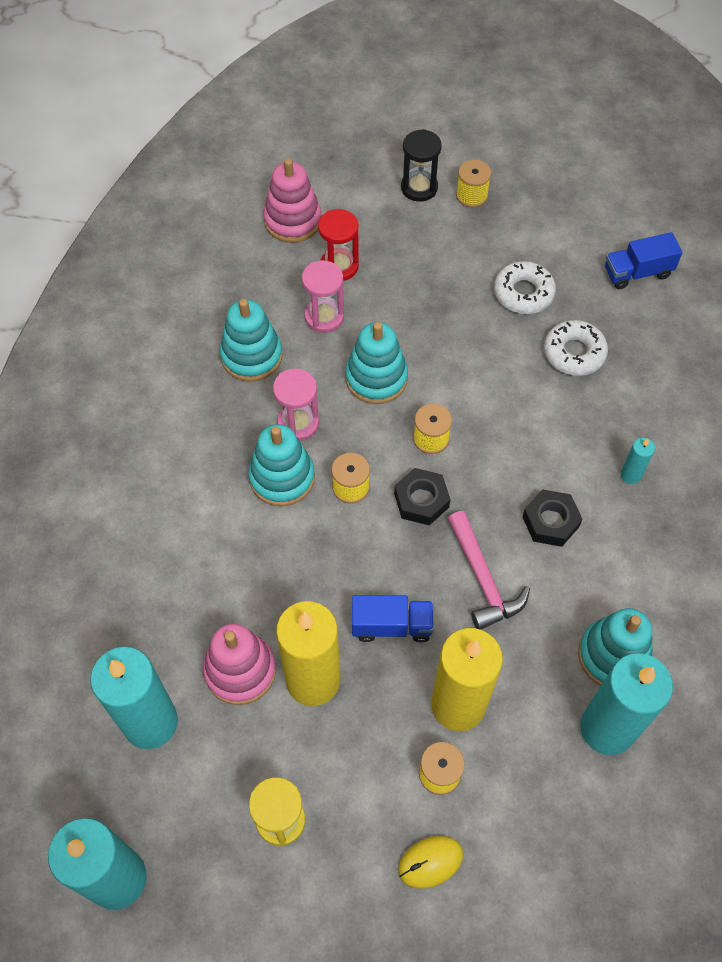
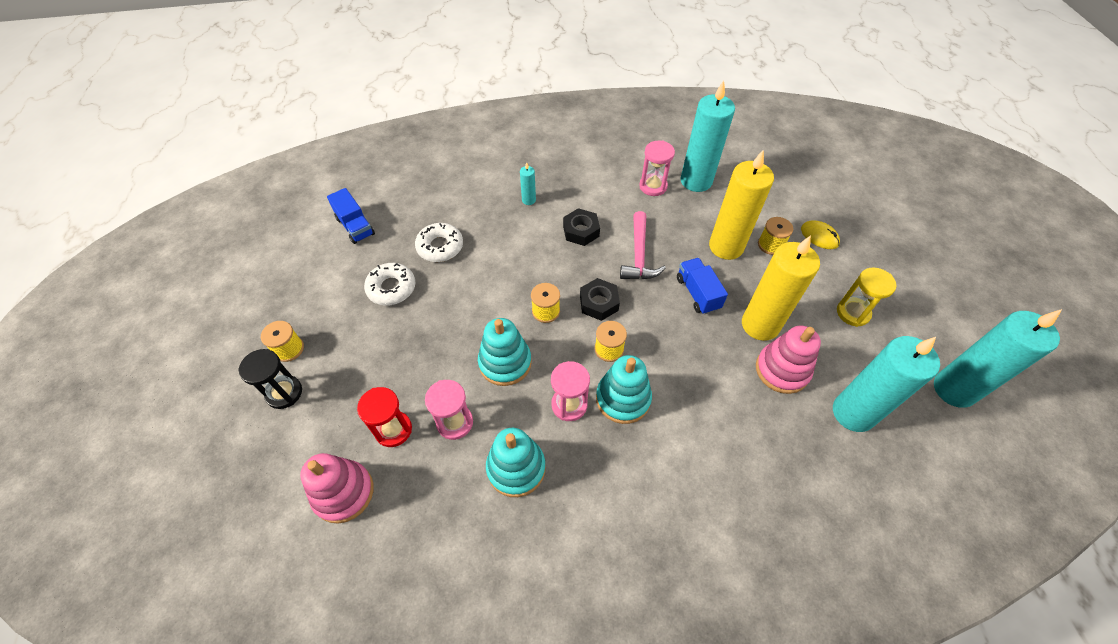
camera: 110 degrees left, 5 degrees down
(482, 579) = (639, 255): pink hammer -> pink hammer turned 135 degrees clockwise
(613, 655) = (653, 186): turquoise stacking toy -> pink hourglass

